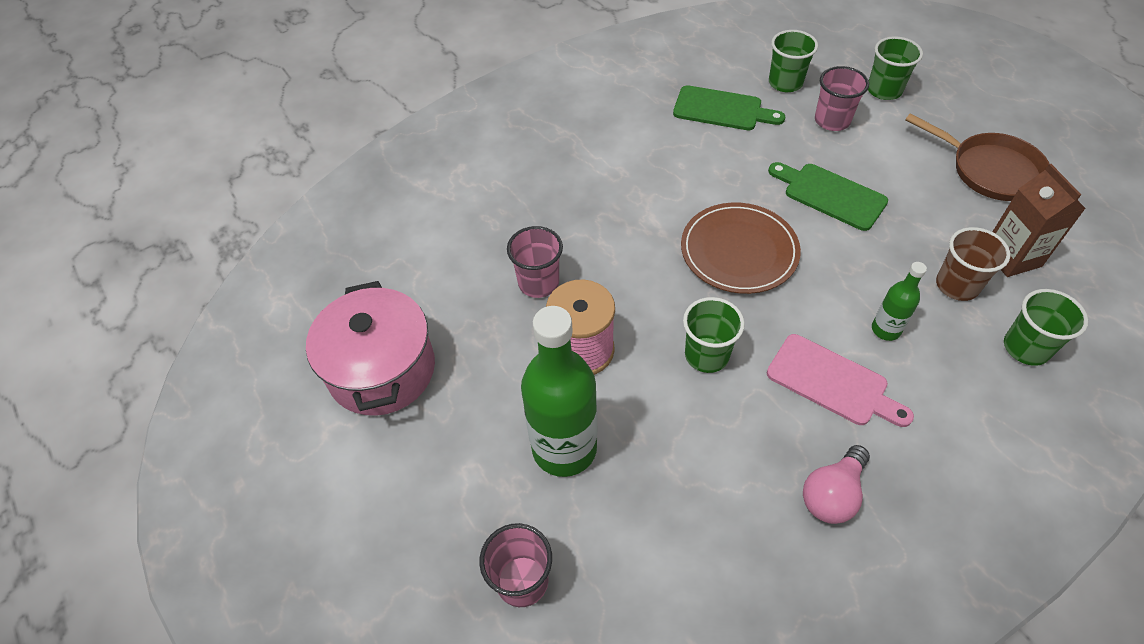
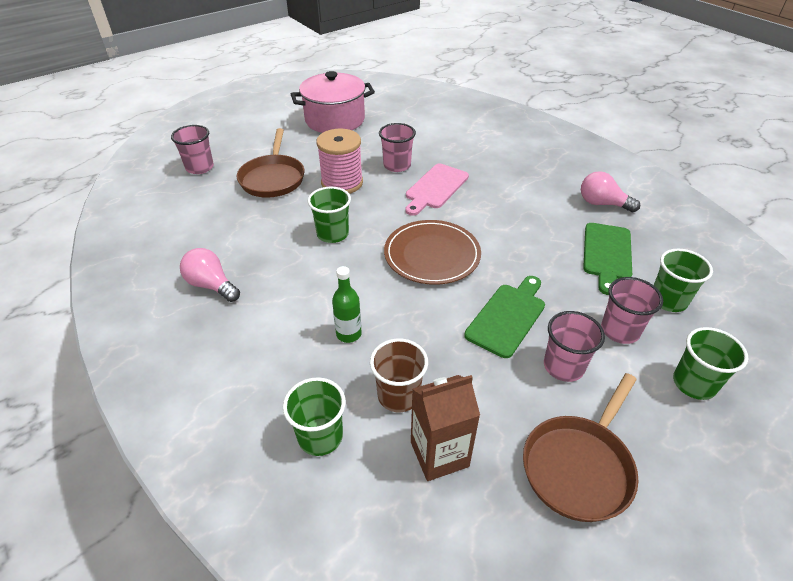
camera: 85 degrees right, 10 degrees down
(564, 448) = (273, 178): green bottle -> brown pan
(633, 98) = (602, 204): none -> pink light bulb
(832, 382) = (301, 295): pink cutting board -> pink cutting board (435, 188)
(886, 164) = (563, 366): none -> pink cup

